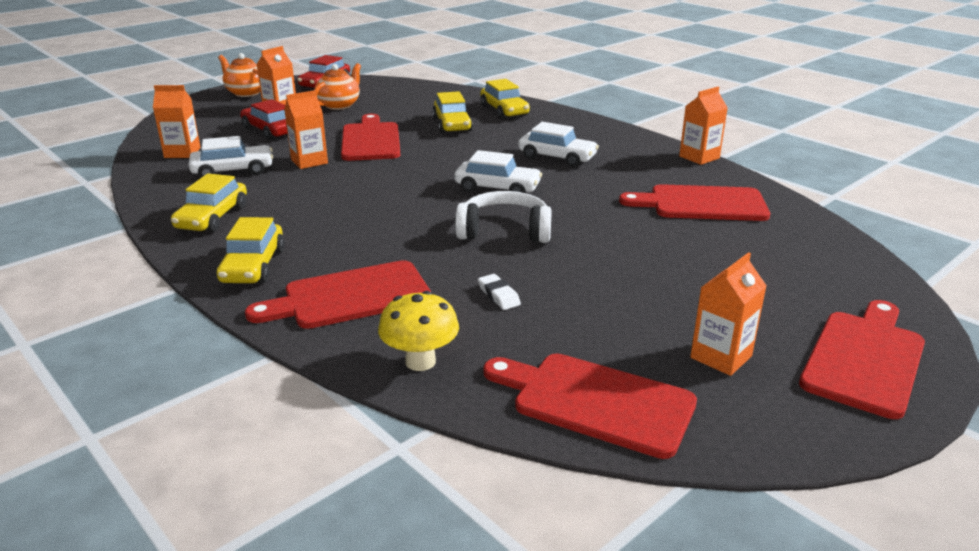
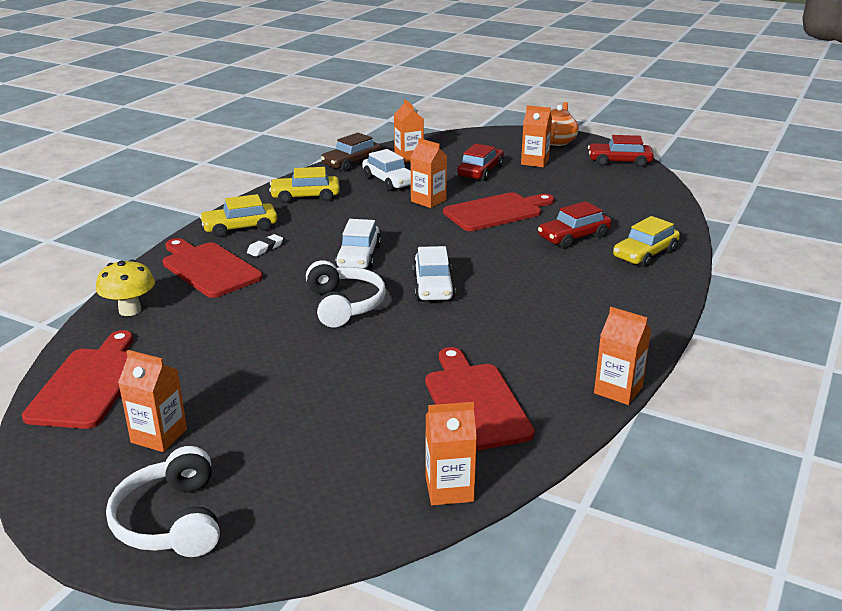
camera: 70 degrees right, 0 degrees up
(150, 181) = (351, 163): none -> brown car
(339, 105) = (569, 180): orange teapot -> none
(452, 124) = (573, 237): yellow car -> red car
(498, 295) = (229, 322): white eraser -> white eraser (265, 248)
(557, 157) = (536, 303): white car -> white car (358, 256)
(817, 231) = (449, 489): none -> orange carton
(865, 359) = (171, 520): red cutting board -> white headphones

